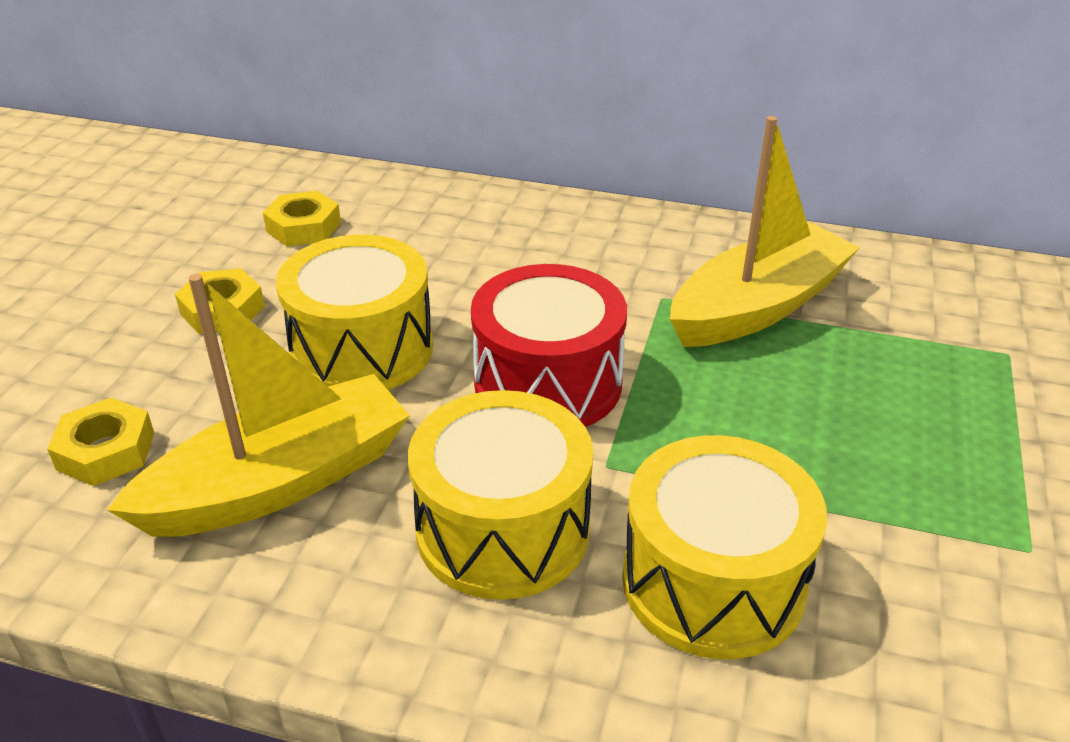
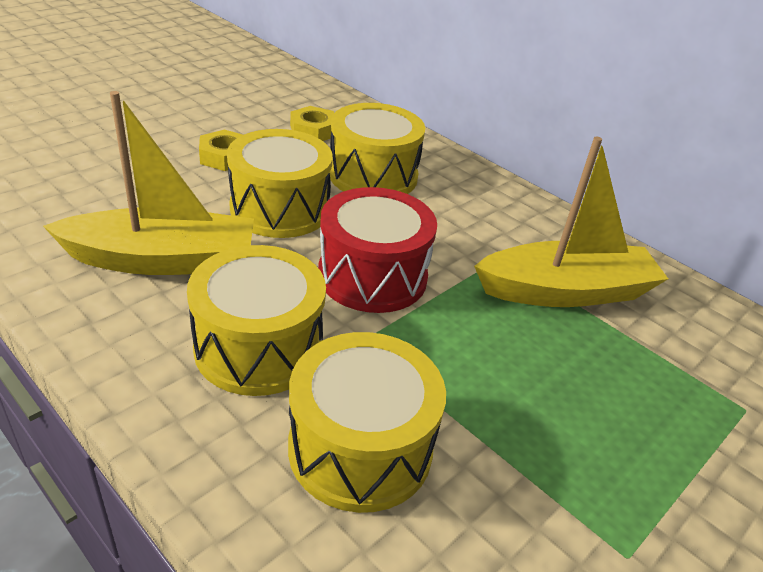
camera: 25 degrees right, 0 degrees up
(106, 451) = (94, 203): yellow nut -> none
(433, 257) = (373, 175): none -> yellow drum

